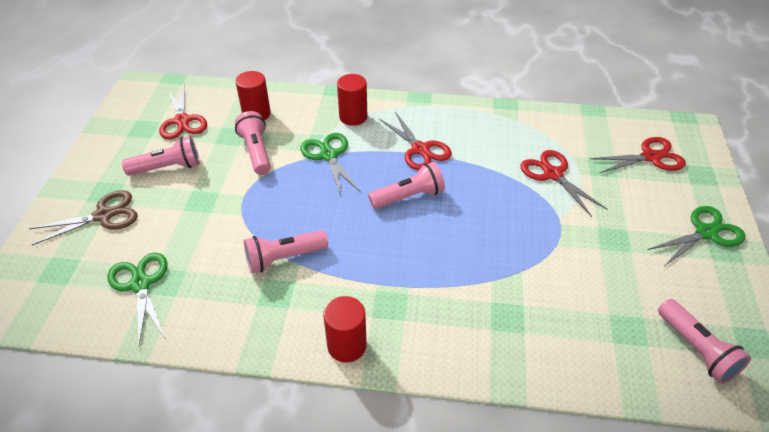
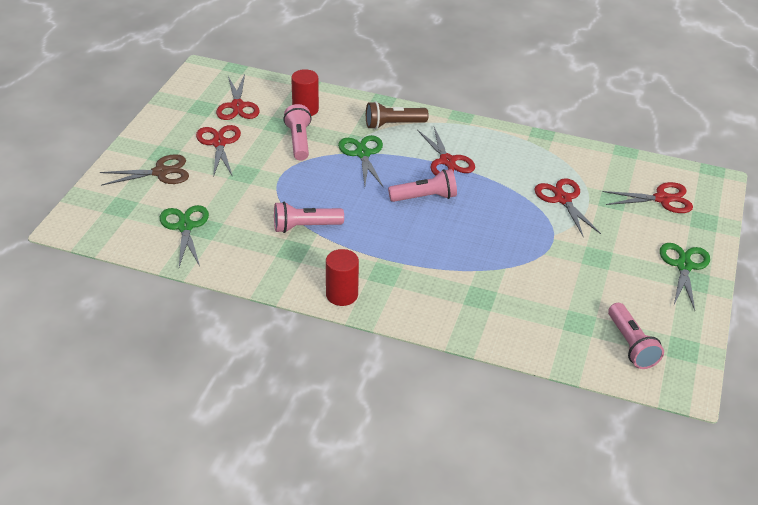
camera: 10 degrees right, 5 degrees down
(167, 168) = (219, 143): pink flashlight -> red scissors
(353, 117) = (393, 125): red cylinder -> brown flashlight
(706, 232) = (683, 265): green scissors -> green scissors turned 60 degrees counterclockwise

